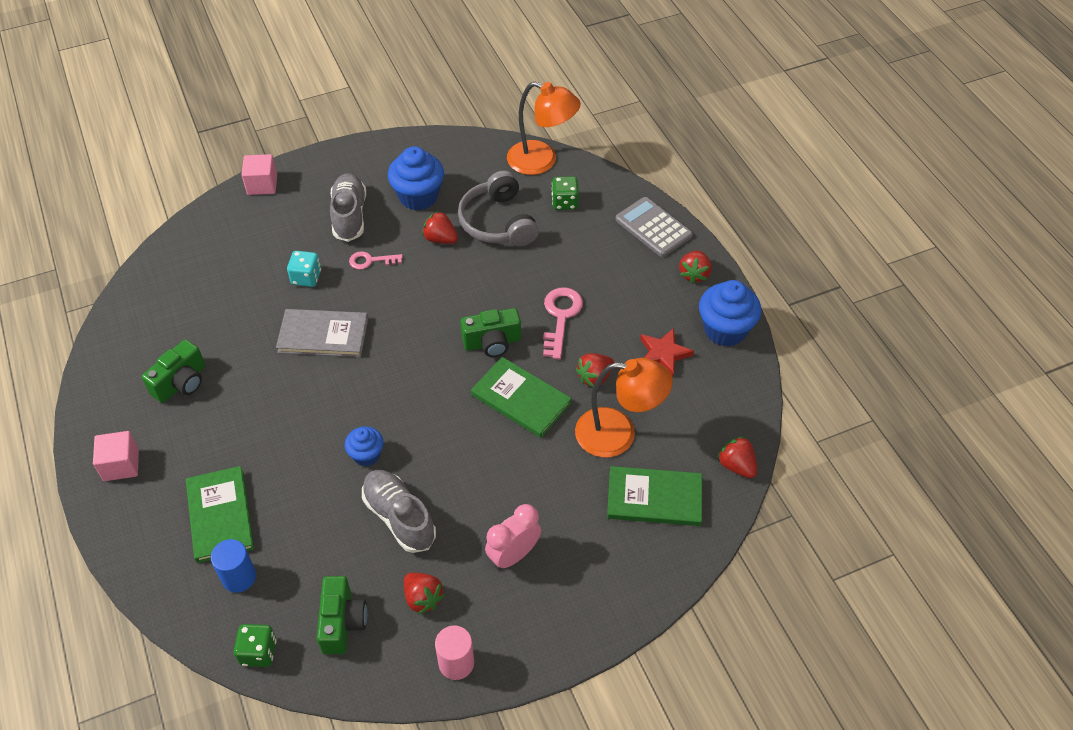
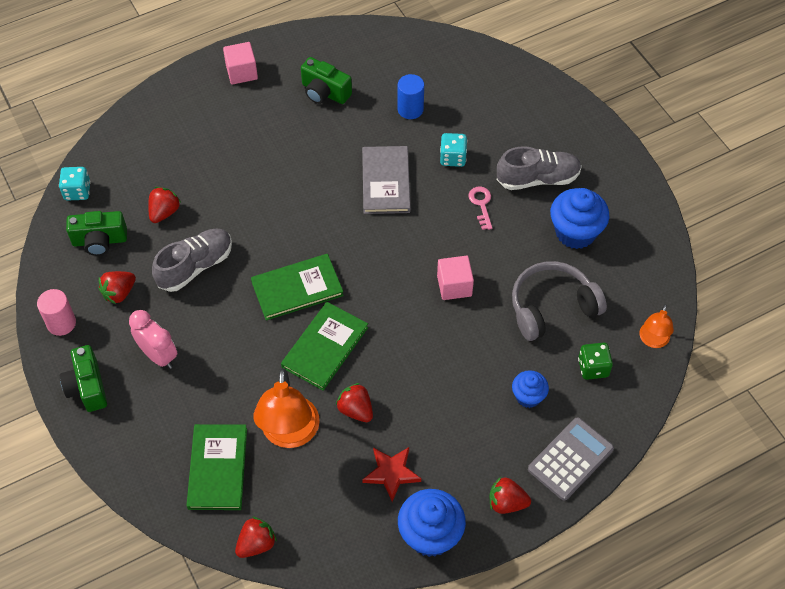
camera: 85 degrees right, 5 degrees up
(220, 516) = (196, 144): green book -> green book (297, 288)
(239, 577) = (141, 167): blue cylinder -> blue cylinder (410, 109)
(258, 652) = (77, 191): green dice -> turquoise dice
(262, 185) = (566, 103): pink cube -> pink cube (454, 286)
(366, 455) = (257, 234): blue cupcake -> blue cupcake (528, 396)
(440, 239) = (519, 258): red strawberry -> red strawberry (164, 212)
(492, 342) = (391, 317): green camera -> green camera (87, 387)
(542, 161) = (653, 341): orange lamp -> orange lamp, size x0.55
(560, 317) = (429, 374): pink key -> none

